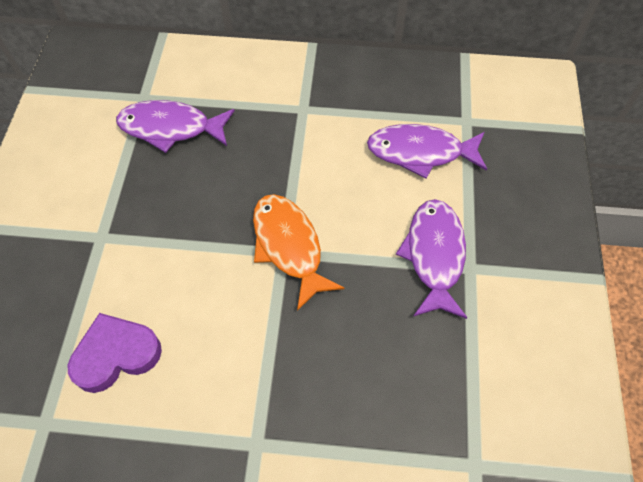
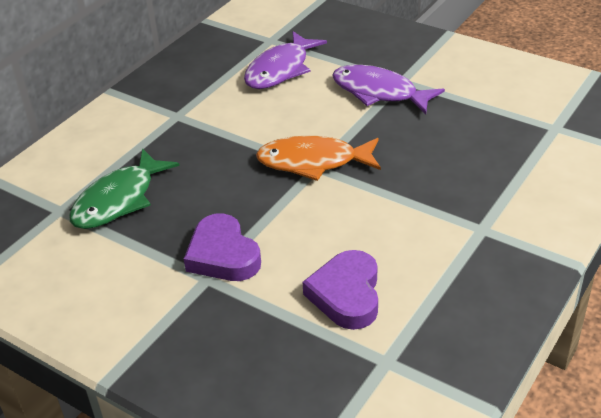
camera: 60 degrees left, 20 degrees down
(132, 235) = (223, 255): none -> purple heart
(170, 128) = (119, 200): purple fish -> green fish

